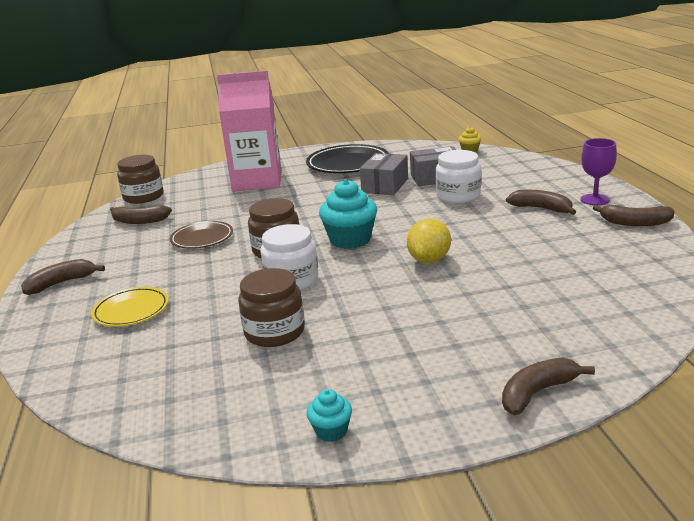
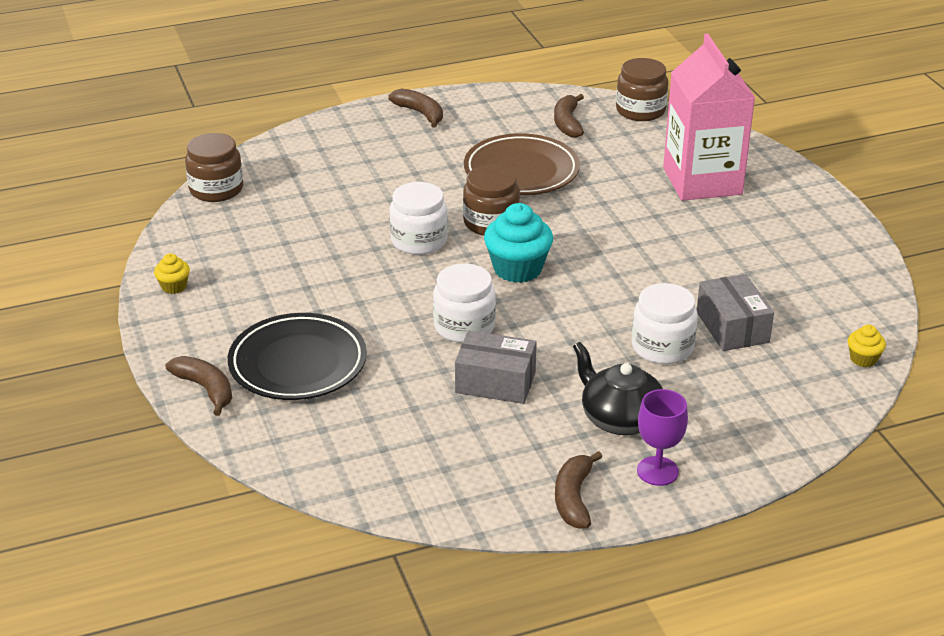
camera: 80 degrees right, 10 degrees up
(131, 310) = (365, 162): yellow plate -> none
(202, 238) = (521, 171): brown plate -> brown plate, size x1.63
(274, 332) = (320, 243): brown jar -> brown jar (216, 189)
(331, 431) = (174, 286): turquoise cupcake -> yellow cupcake
(348, 164) = (780, 247): black plate -> black plate (298, 363)
(385, 185) = (696, 284): grey box -> grey box (495, 382)
(429, 260) = (464, 326): yellow lemon -> white jar
(541, 209) = (620, 418): brown banana -> black teapot

